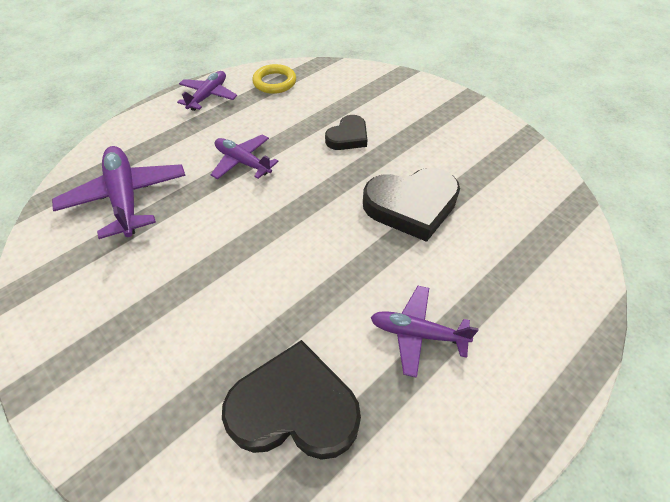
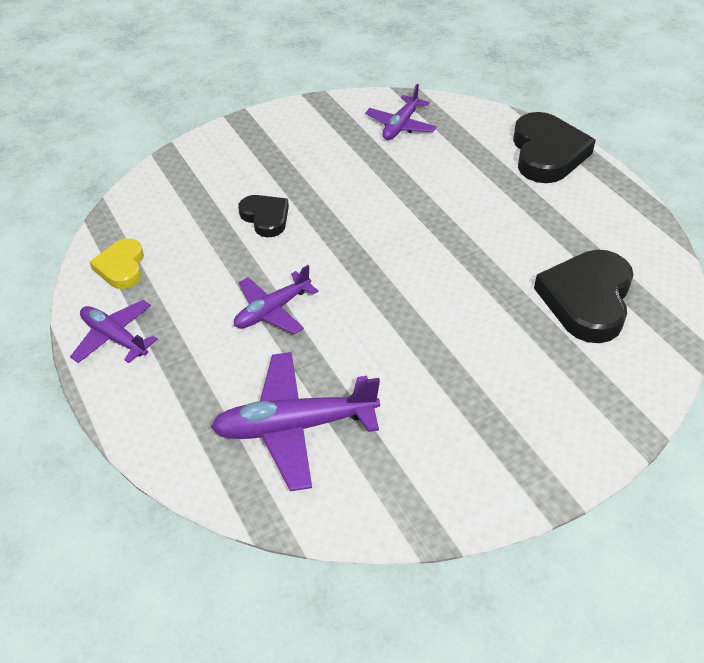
camera: 75 degrees left, 5 degrees down
(274, 82) = (121, 267): yellow ring -> yellow heart
(411, 206) = (387, 192): black heart -> black heart (547, 153)
(417, 333) = (528, 218): purple plane -> purple plane (401, 125)

